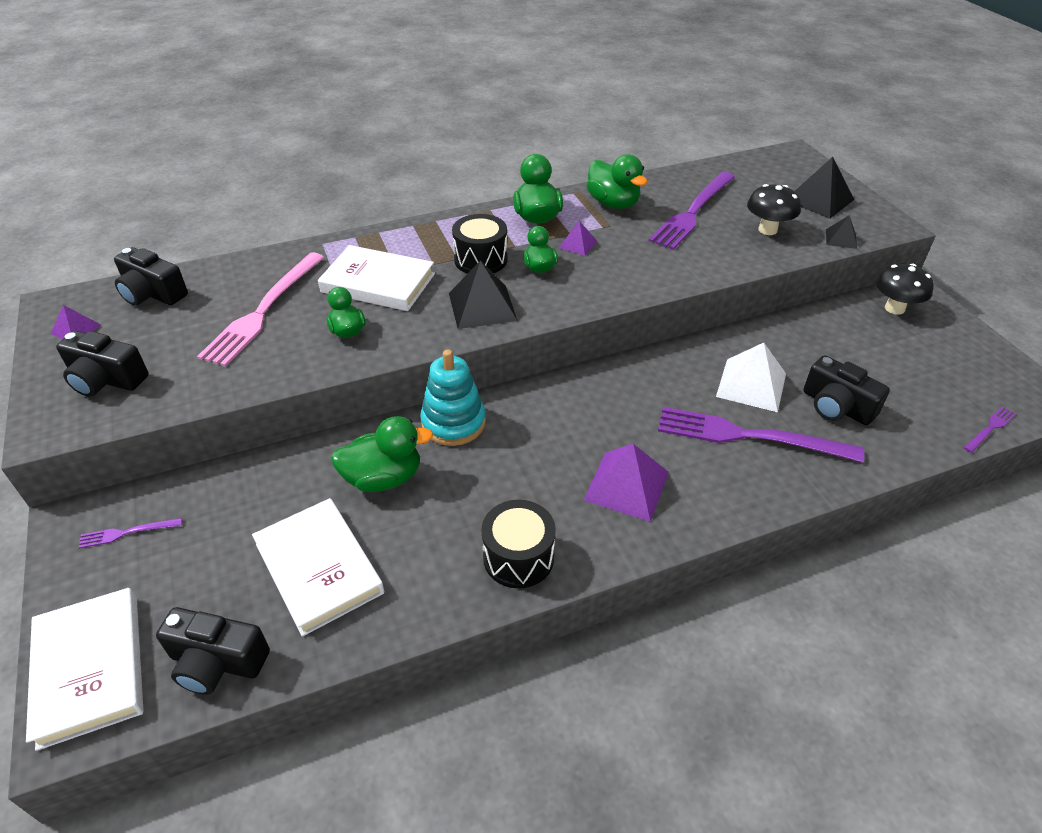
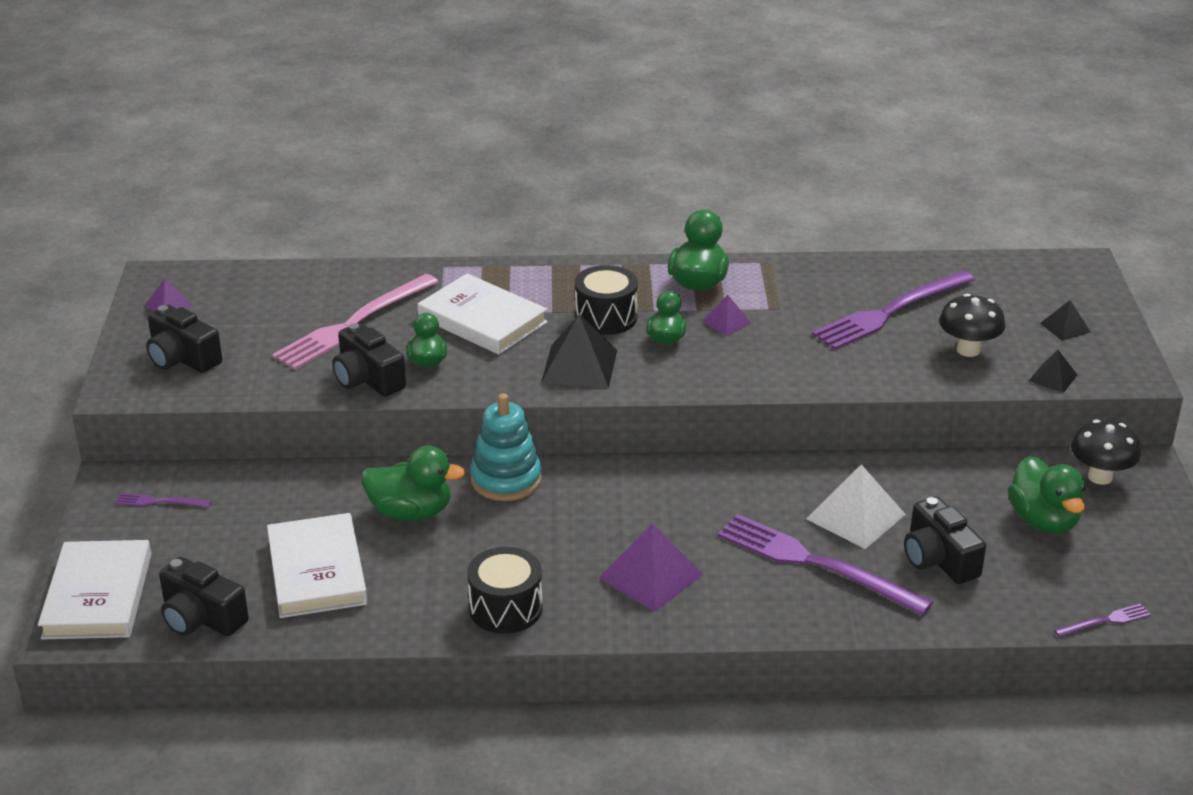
camera: 20 degrees right, 10 degrees down
(152, 293) = (251, 285): black camera -> black camera (368, 379)
(613, 203) = (800, 284): green duck -> green duck (1043, 521)
(819, 199) = (1065, 327): black pyramid -> black pyramid, size x0.55

